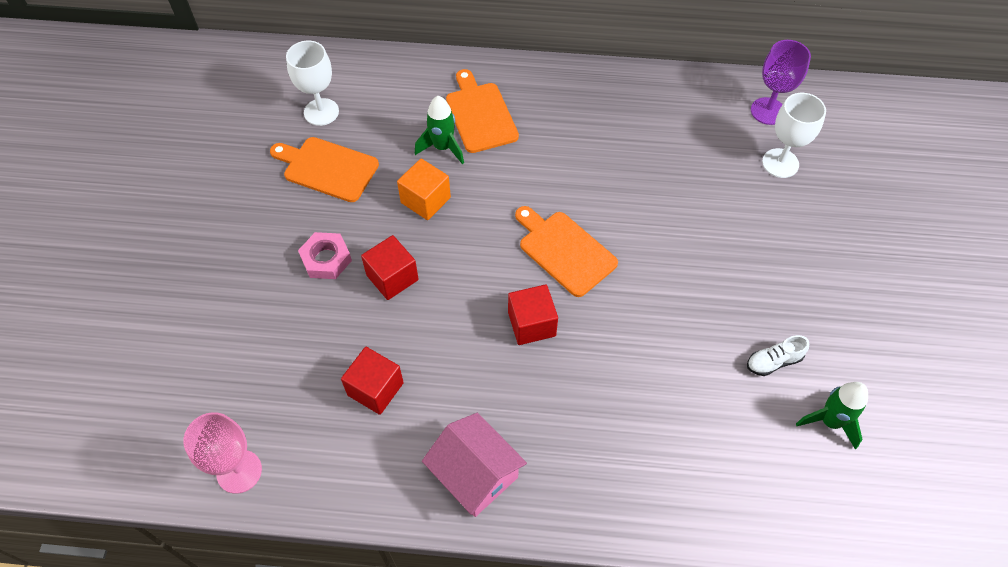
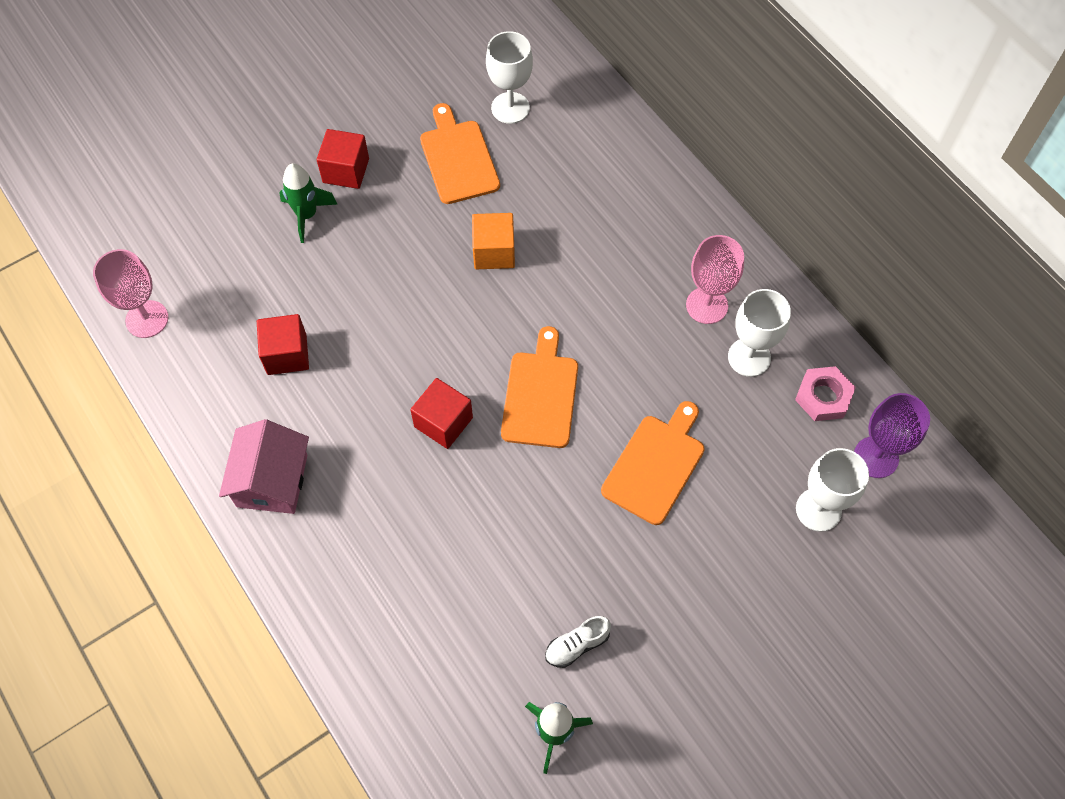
camera: 50 degrees right, 5 degrees up
(326, 259) = (371, 228): pink nut -> pink nut (823, 397)
(392, 277) = (396, 287): red cube -> red cube (346, 170)
(442, 147) = (560, 222): green rocket -> green rocket (307, 215)
(480, 114) = (625, 223): orange cutting board -> orange cutting board (655, 465)
(585, 116) = (706, 305): none -> pink goblet
(643, 122) = (749, 357): none -> white goblet
(773, 361) = (577, 645): white shoe -> white shoe turned 60 degrees counterclockwise

